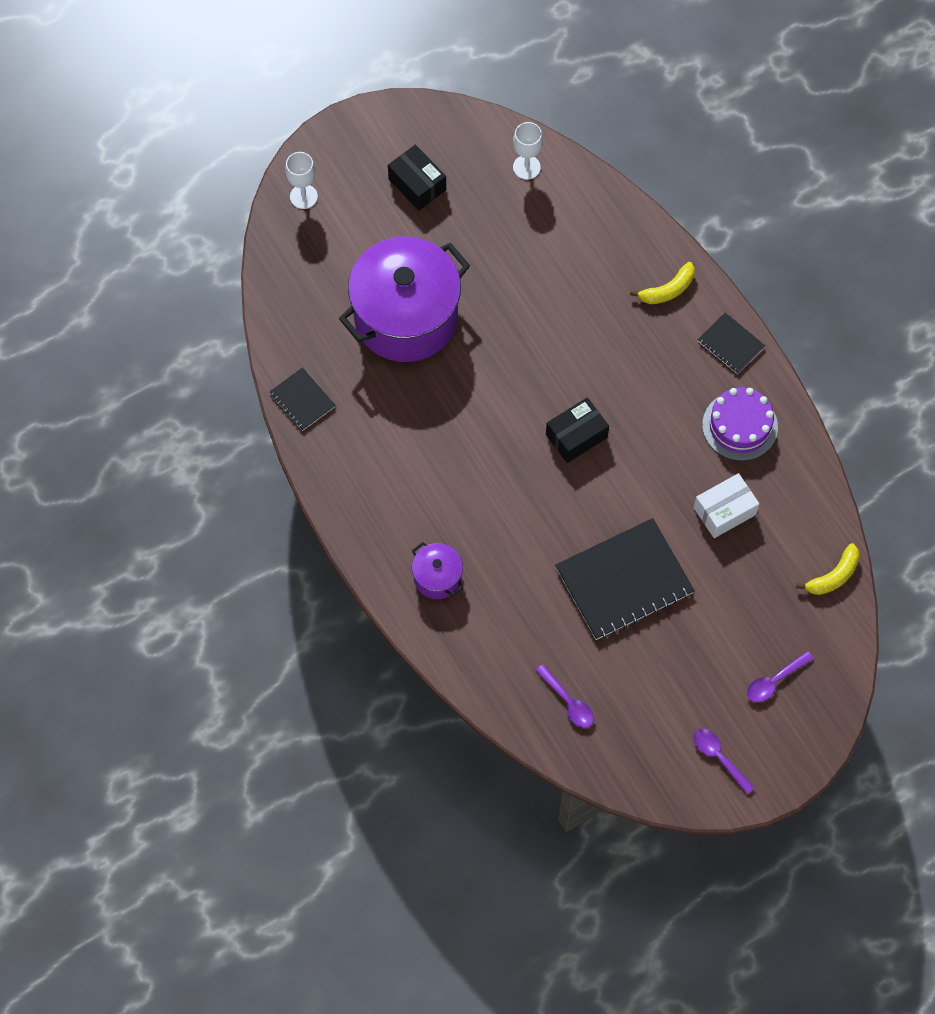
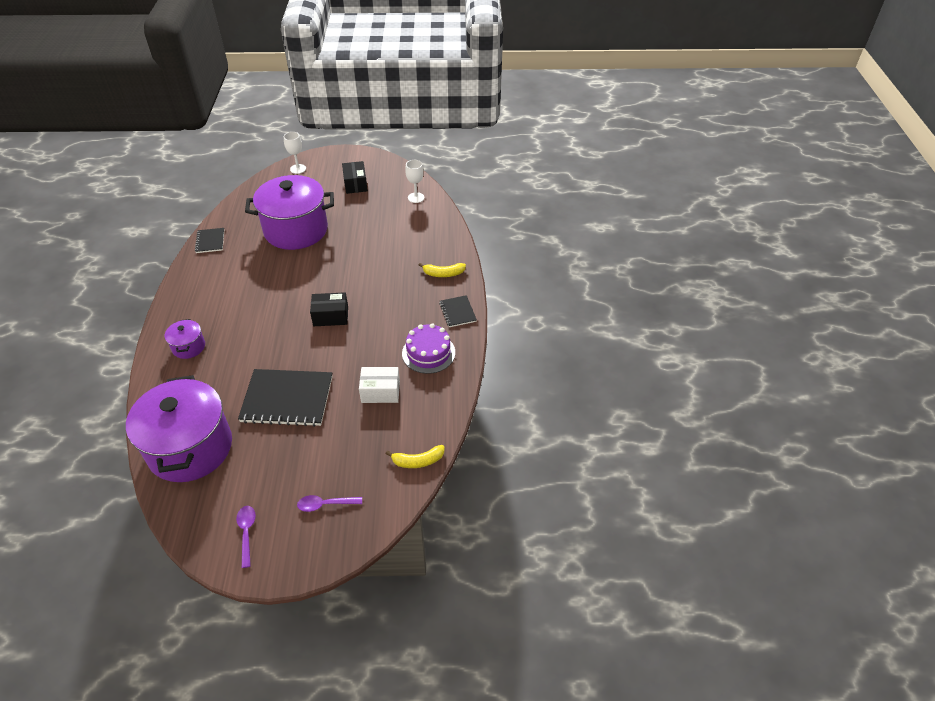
camera: 30 degrees right, 20 degrees down
(568, 702) = (190, 448): purple spoon -> purple pot

